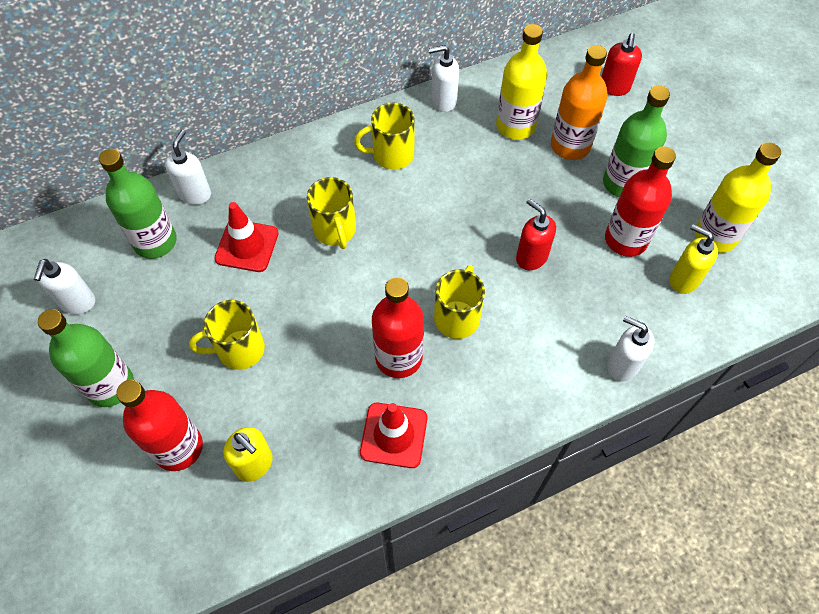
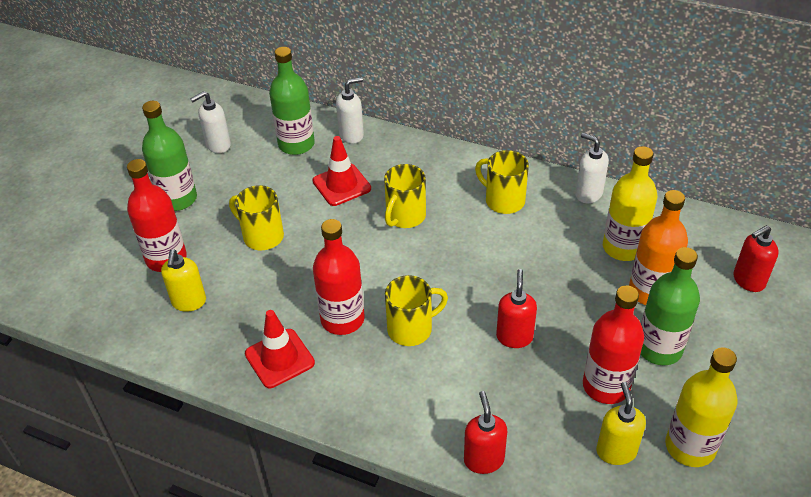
camera: 50 degrees right, 15 degrees down
(622, 365) = (483, 460): white soap dispenser -> red soap dispenser

